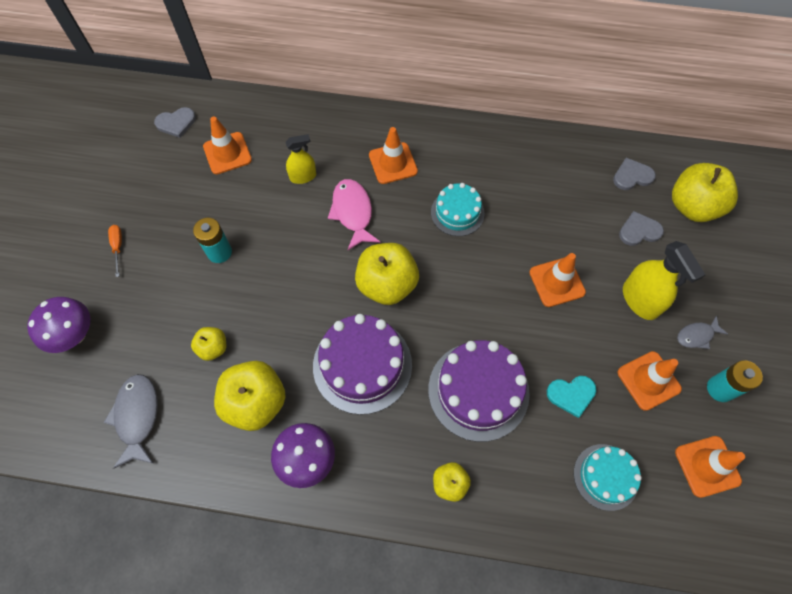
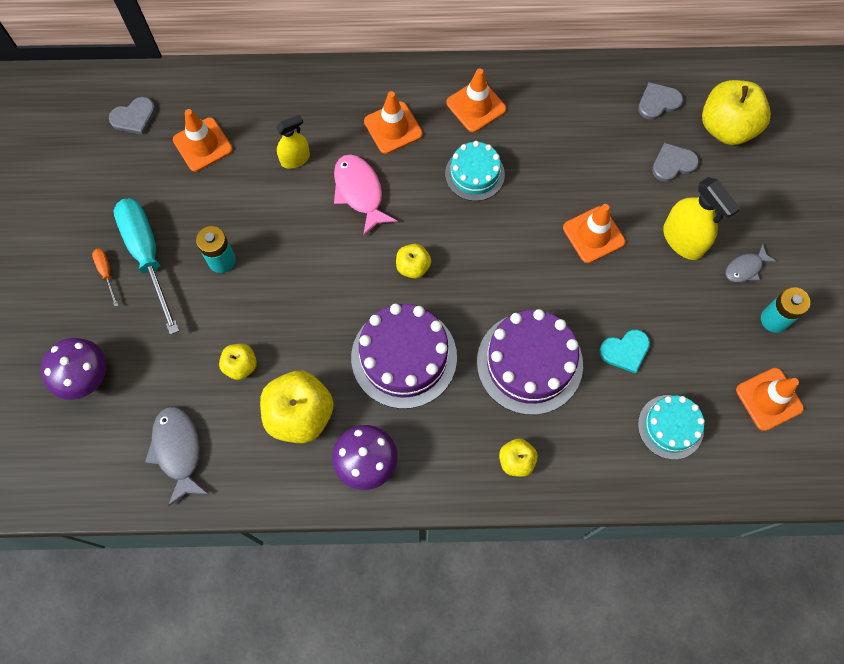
camera: 10 degrees left, 5 degrees up
(156, 238) = (147, 255): none -> turquoise screwdriver
(387, 285) = (413, 267): yellow apple -> yellow apple, size x0.52
(648, 380) = (701, 323): orange traffic cone -> orange traffic cone (476, 106)

